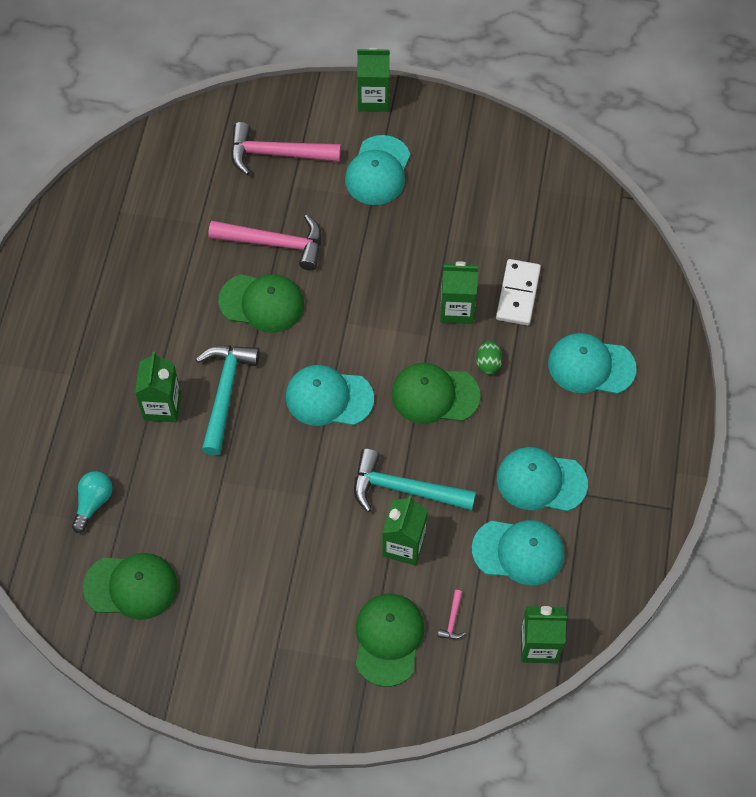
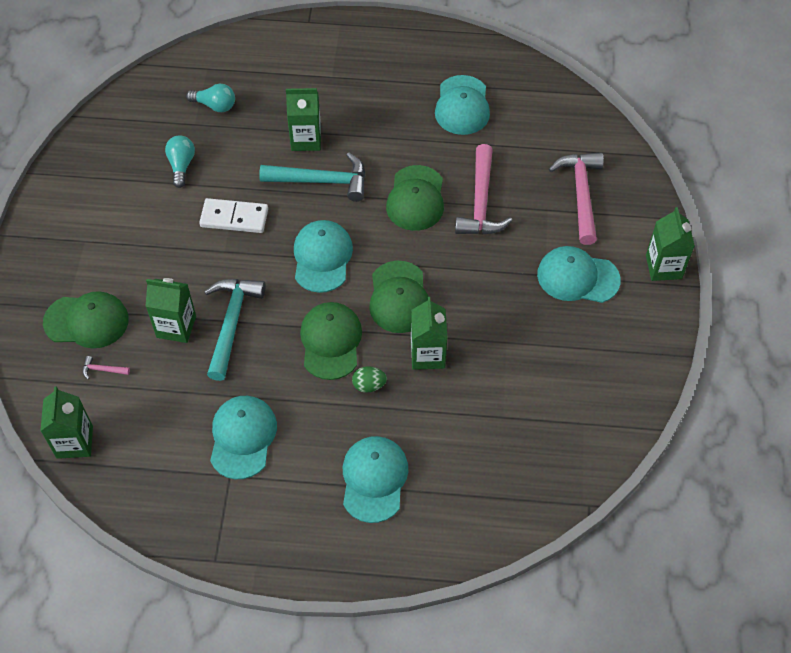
camera: 85 degrees right, 5 degrees down
(131, 586) = (141, 138): green cap -> green cap (399, 297)
(180, 540) = (181, 165): none -> turquoise light bulb
(518, 294) = (451, 408): white domino -> white domino (234, 218)
(518, 552) = (168, 421): turquoise cap -> turquoise cap (462, 106)

